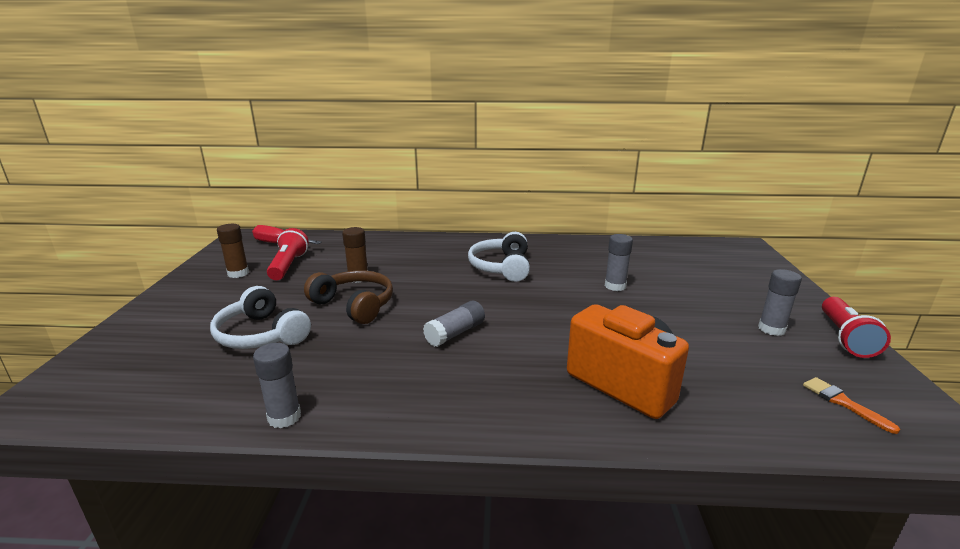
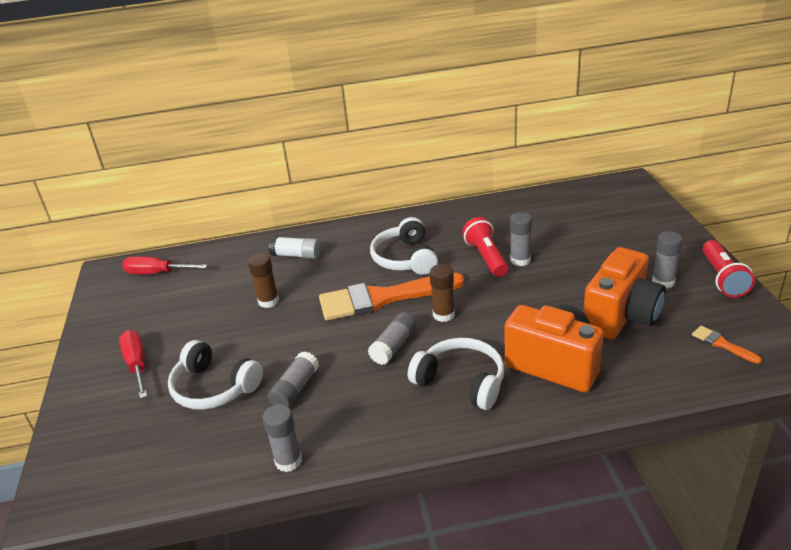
camera: 10 degrees left, 10 degrees up
(210, 304) = (137, 365): none -> red screwdriver
(238, 273) = (139, 322): brown glue stick -> brown glue stick (443, 315)
(288, 266) = (186, 301): red flashlight -> red flashlight (486, 257)
(336, 351) = (295, 389): none -> grey glue stick
(354, 305) = (283, 335): brown headphones -> none
(404, 250) = (296, 255): none -> white glue stick
(464, 293) = (382, 298): none -> orange brush
(511, 379) = (461, 381): none -> white headphones
(716, 352) = (621, 317): none -> orange camera

